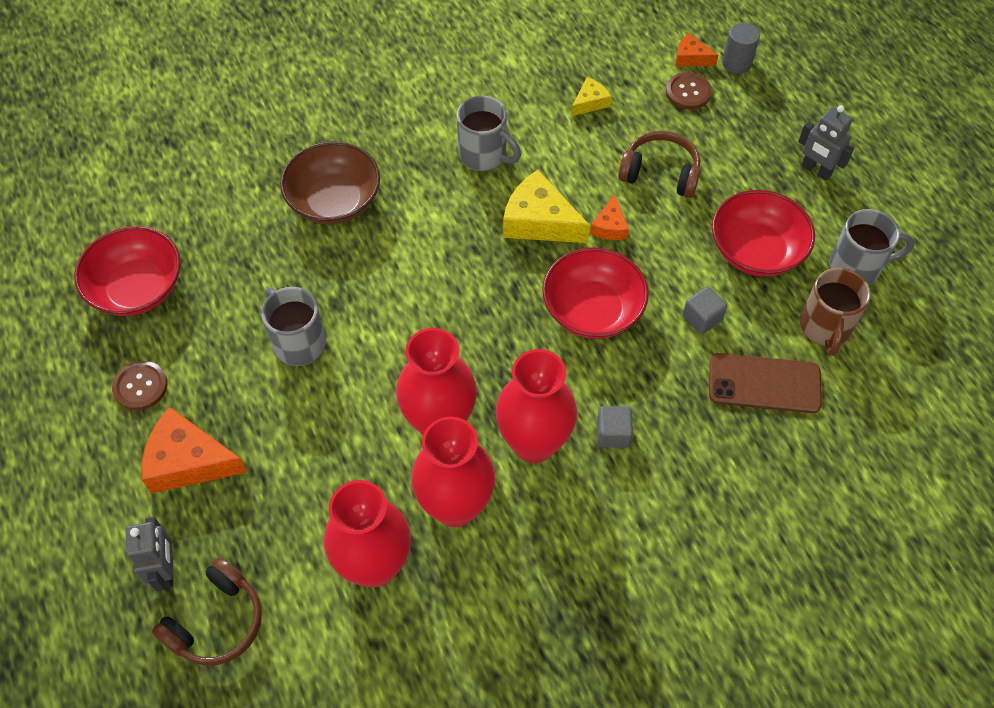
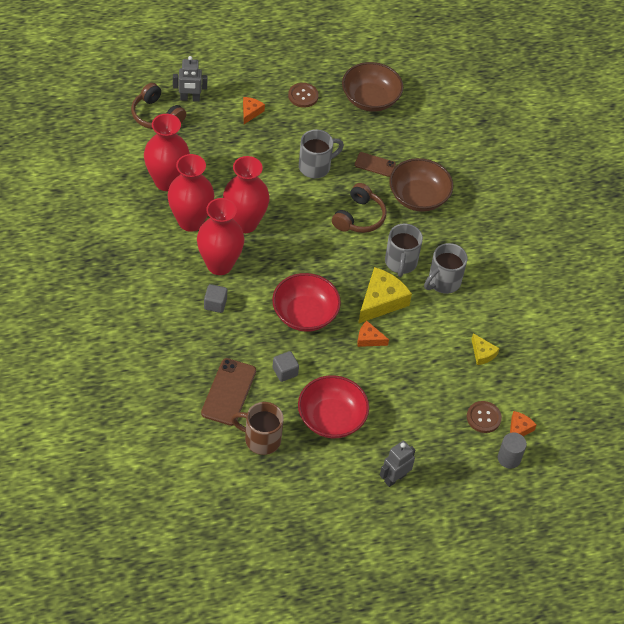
camera: 95 degrees right, 5 degrees down
(137, 288) = (370, 99): red bowl -> brown bowl
(188, 461) = (250, 112): orange cheese -> orange cheese, size x0.53
(279, 263) = (375, 164): none -> brown phone
(660, 173) = (409, 380): brown headphones -> brown headphones (359, 217)
(856, 267) = (305, 475): grey mug -> grey mug (400, 263)

